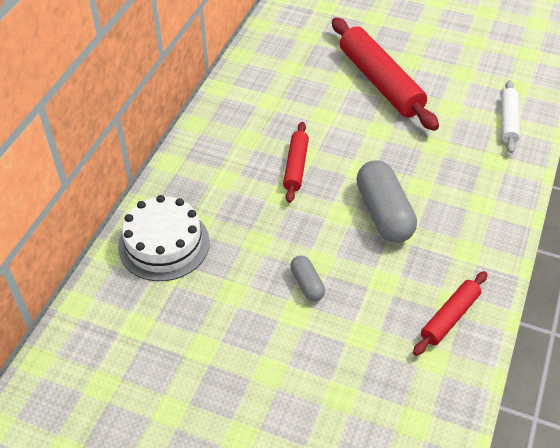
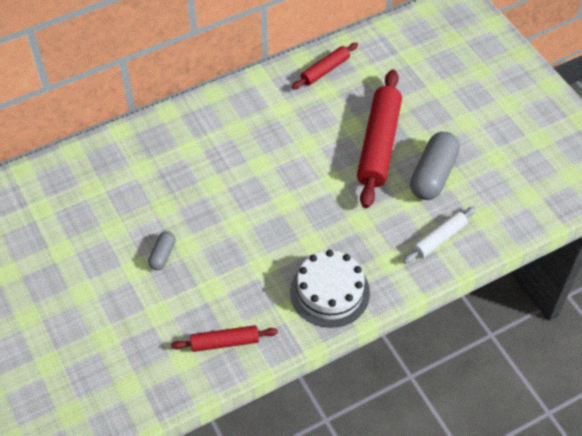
camera: 40 degrees right, 5 degrees up
(164, 244) = (107, 167): white cake -> white cake (330, 292)
(295, 166) = (245, 170): red rolling pin -> red rolling pin (325, 70)
(384, 213) = (265, 243): grey capsule -> grey capsule (433, 175)

